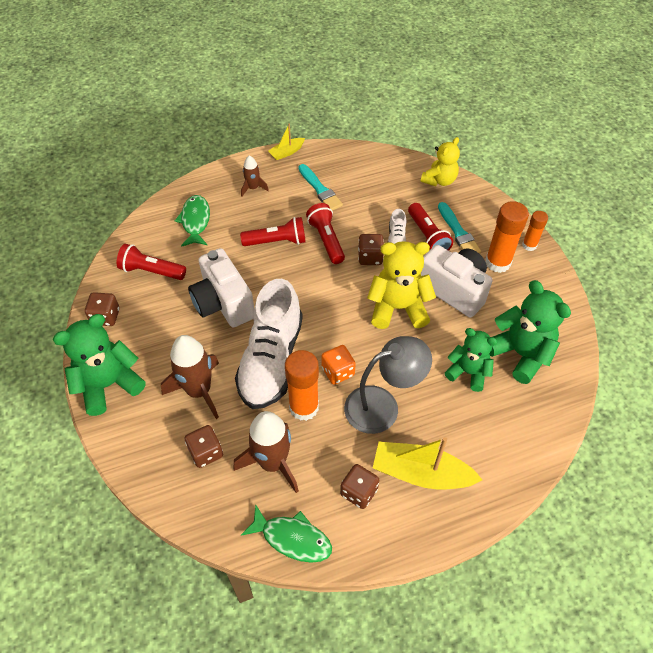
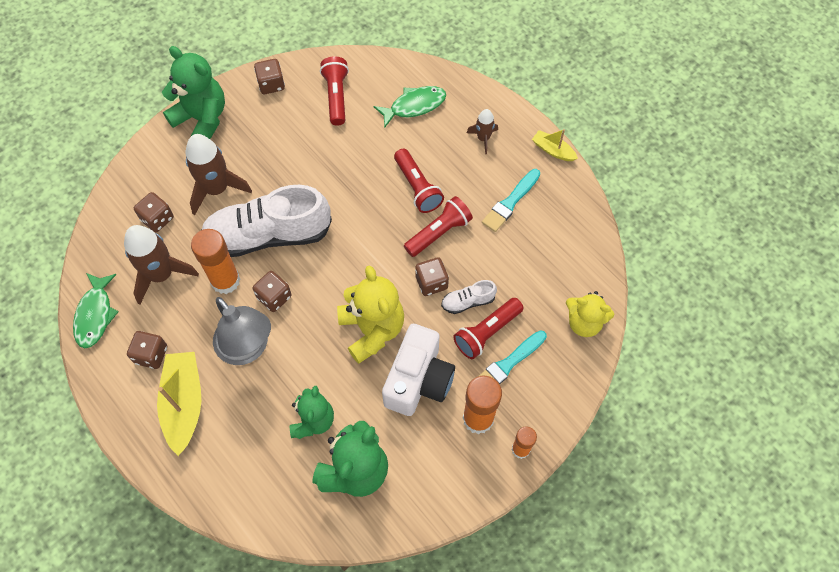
camera: 70 degrees right, 10 degrees up
(223, 303) = (320, 170): white camera -> none
(338, 371) = (274, 297): orange dice -> brown dice

